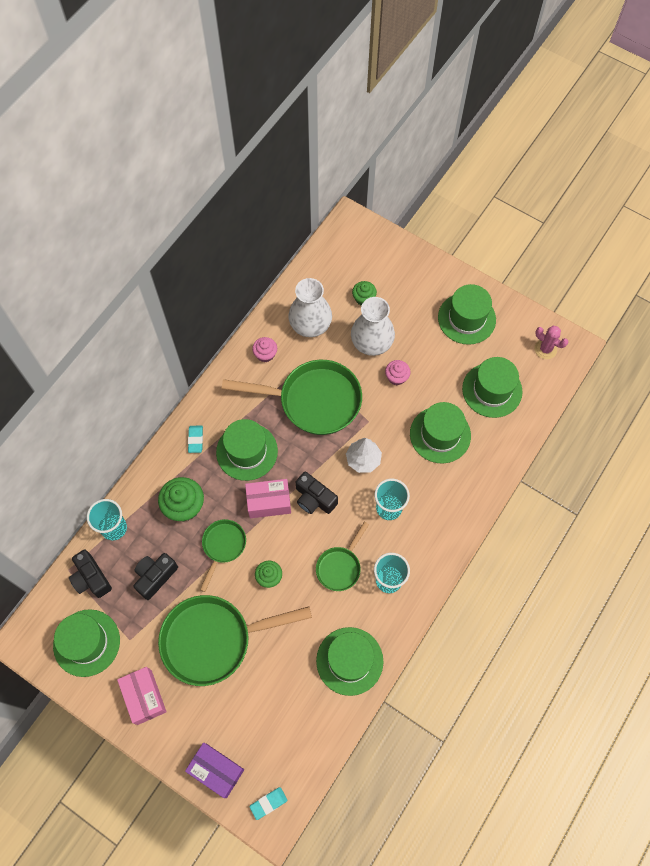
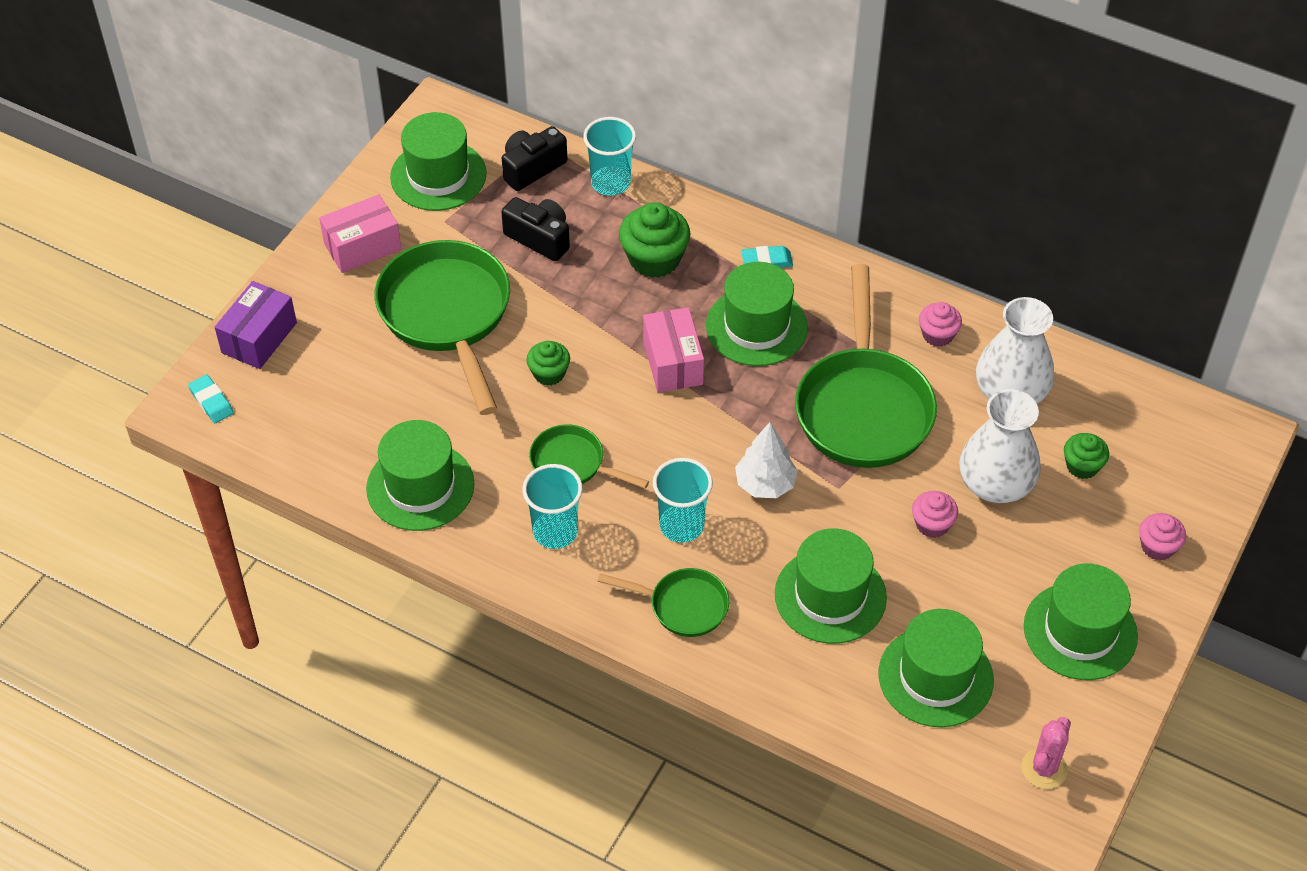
camera: 85 degrees right, 15 degrees down
(223, 546) = (593, 312): green pan -> green pan (682, 606)
(314, 499) = (686, 421): black camera -> none
(417, 274) = (1157, 547): none -> pink cupcake

